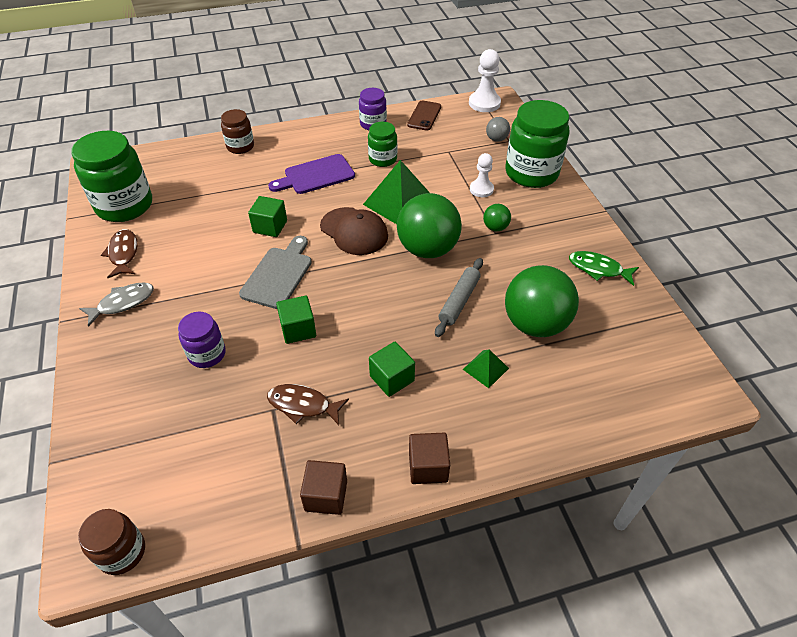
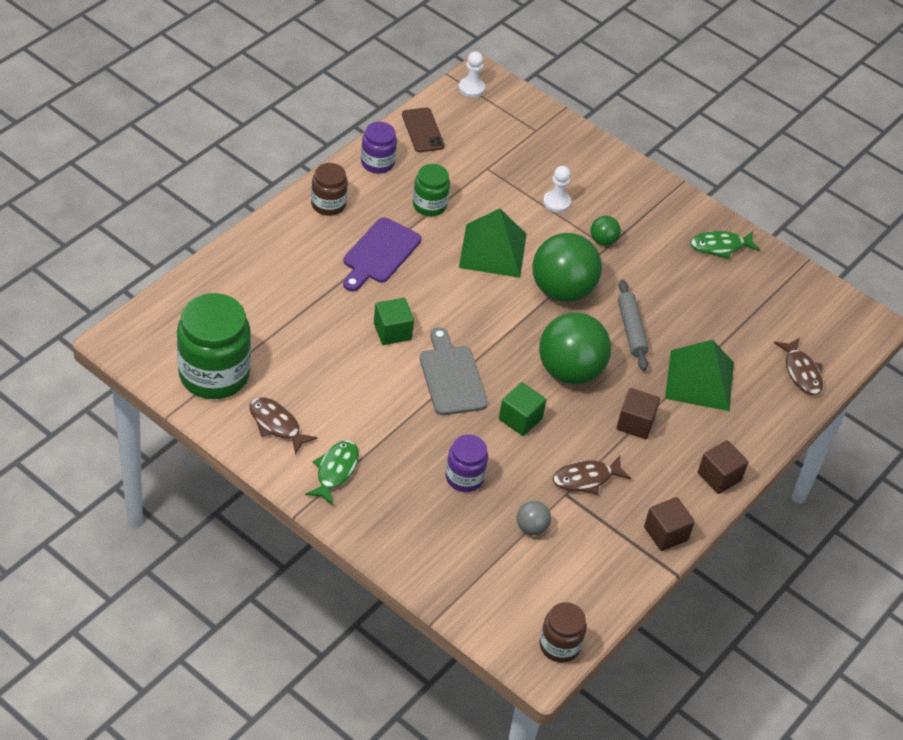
camera: 40 degrees left, 0 degrees up
(123, 303) = (335, 471): grey fish -> green fish
(240, 146) = (260, 251): brown jar -> brown jar (328, 204)
(354, 231) = (478, 301): brown cap -> none
(392, 378) = (635, 423): green cube -> brown cube
(484, 103) = (471, 88): white pawn -> white pawn, size x0.65
(485, 368) = (699, 380): green pyramid -> green pyramid, size x2.02
(496, 139) = (522, 133): grey ball -> grey ball (531, 527)
(531, 173) = (588, 163): green jar -> none
(535, 324) = (708, 323): green ball -> green ball (570, 371)
(596, 407) = (801, 372): none -> brown fish

